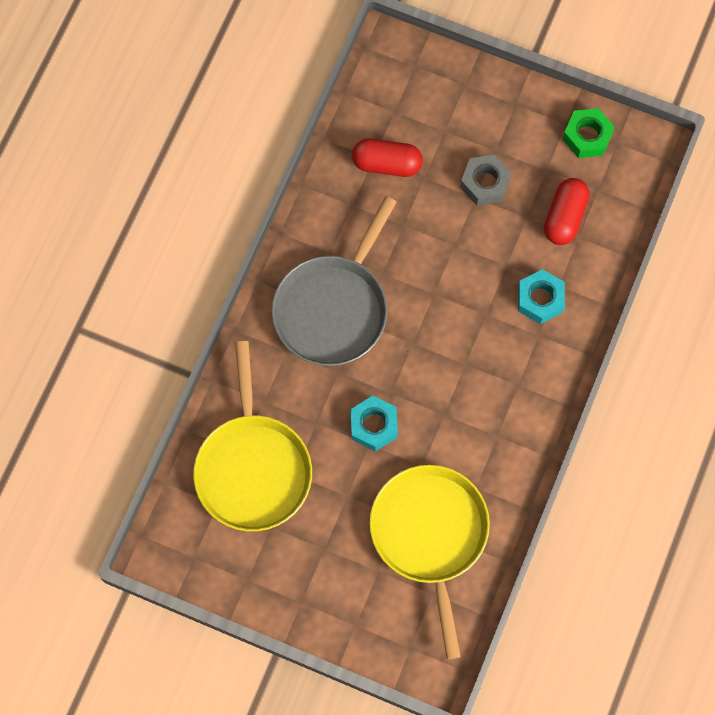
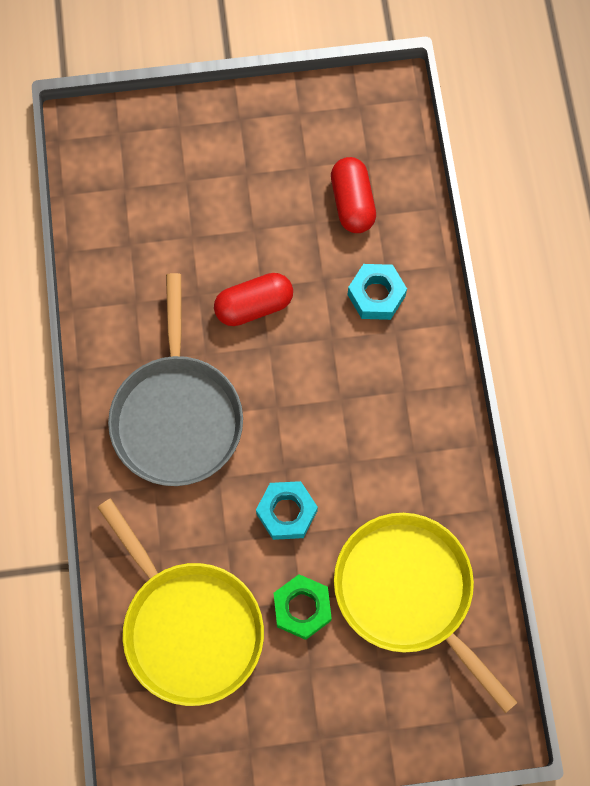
camera: 30 degrees left, 0 degrees up
(387, 164) = (147, 243): red capsule -> red capsule (254, 306)
(485, 183) = (255, 211): grey nut -> none
(587, 136) = (327, 114): green nut -> green nut (302, 608)

